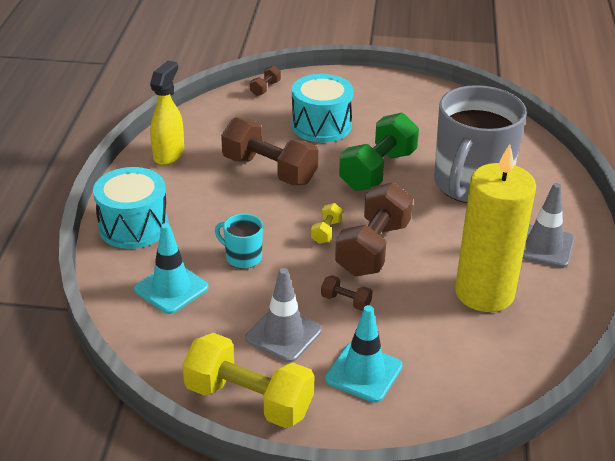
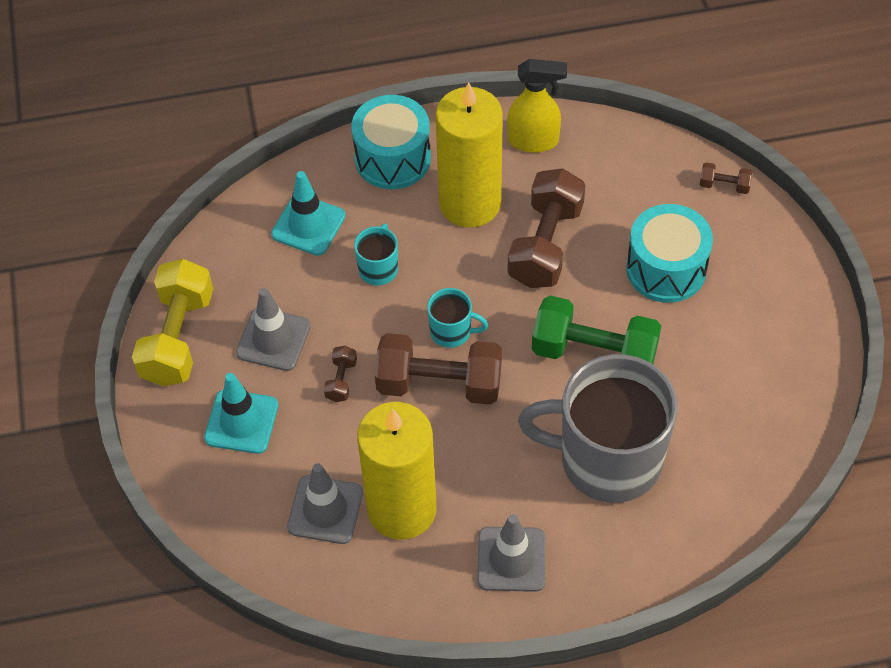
camera: 75 degrees right, 20 degrees up
(207, 197) = (470, 203): none -> yellow candle
(326, 232) = (452, 332): yellow dumbbell -> turquoise mug
(473, 337) = (325, 510): none -> grey traffic cone

